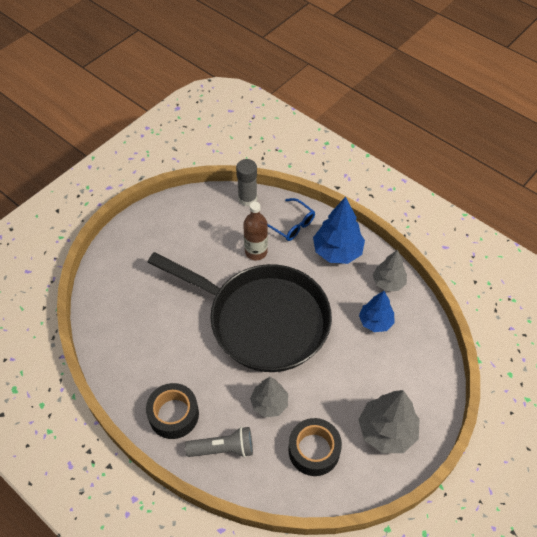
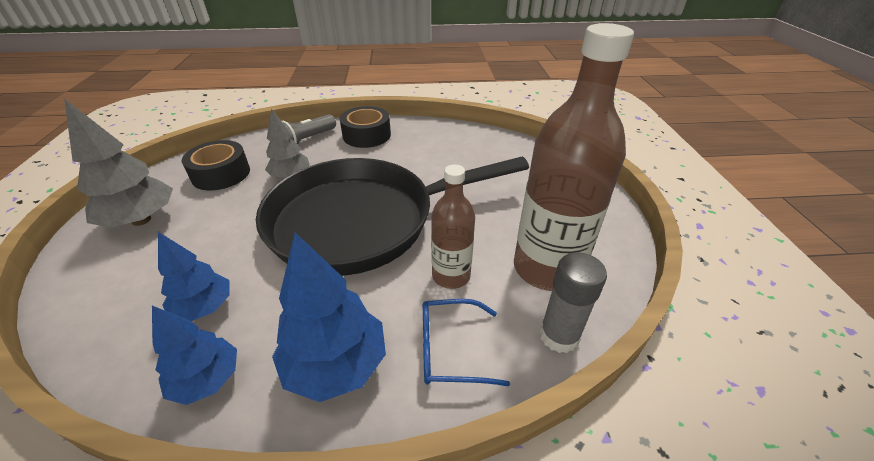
camera: 135 degrees right, 15 degrees down
(212, 222) = (547, 268): none -> brown bottle
(388, 282) = (207, 379): grey tree -> blue tree

